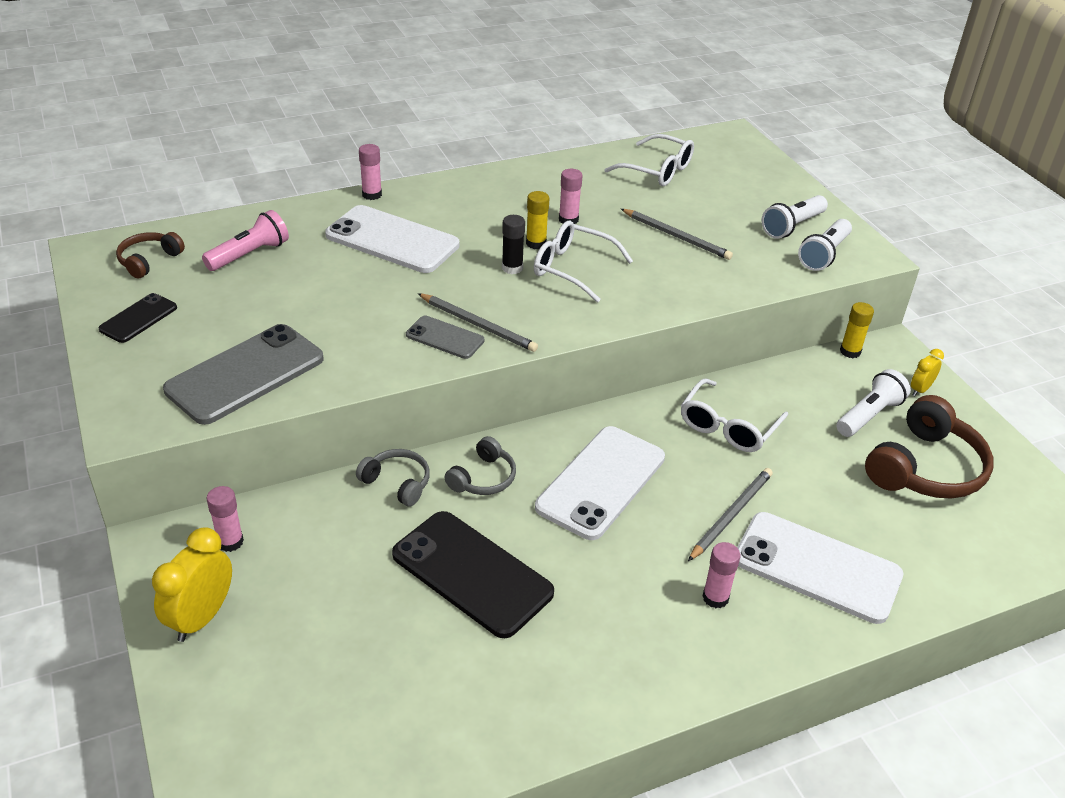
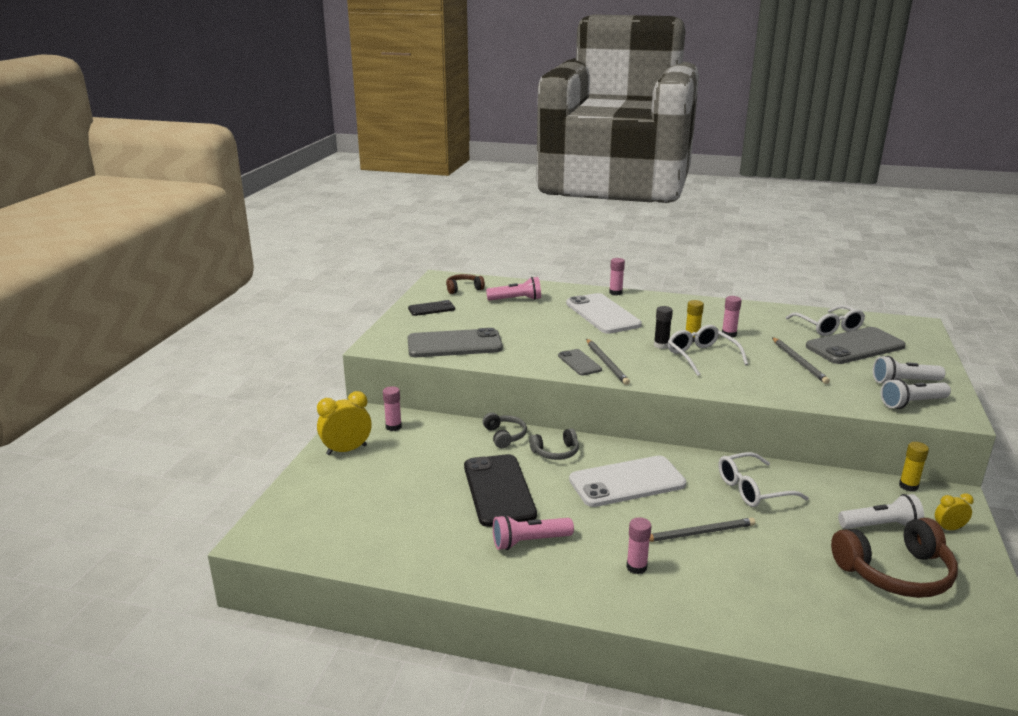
camera: 40 degrees right, 15 degrees down
(578, 630) = (529, 542): none -> pink flashlight
(707, 191) = (855, 346): none -> grey phone
(817, 567) = (731, 585): white phone -> none

